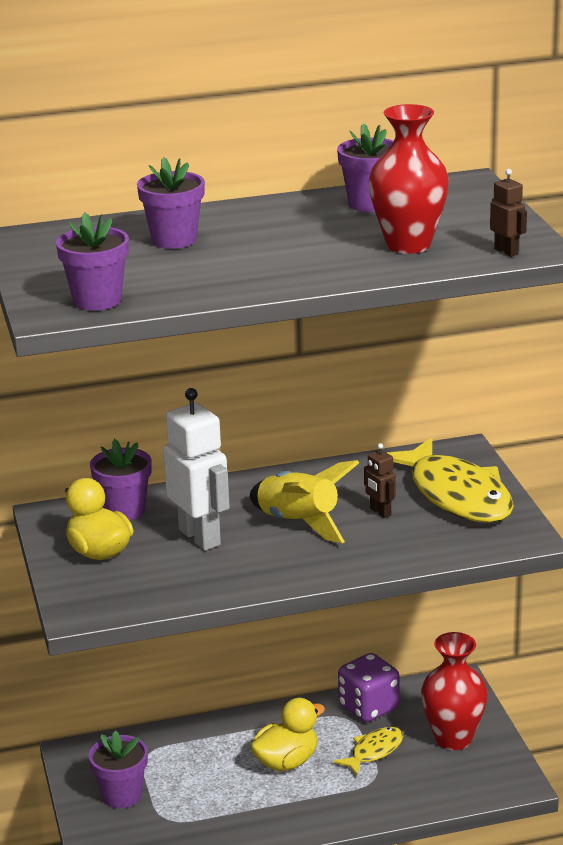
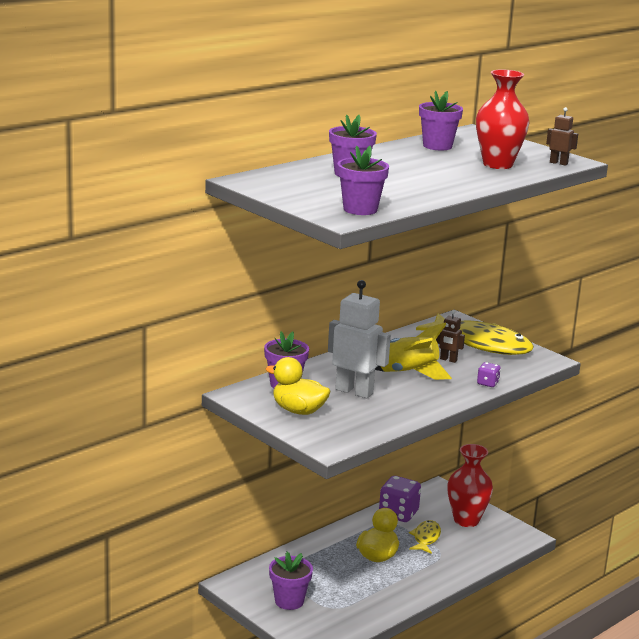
camera: 30 degrees left, 5 degrees down
(394, 559) = (487, 383): none -> purple dice

